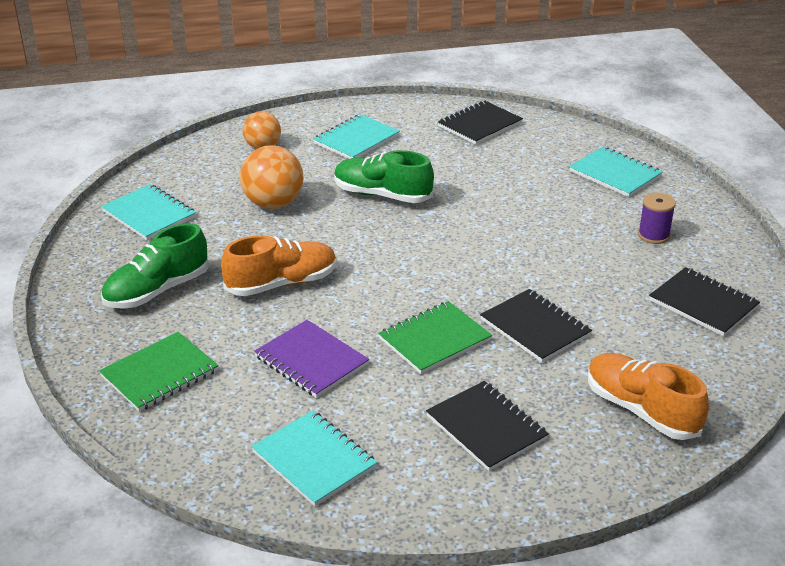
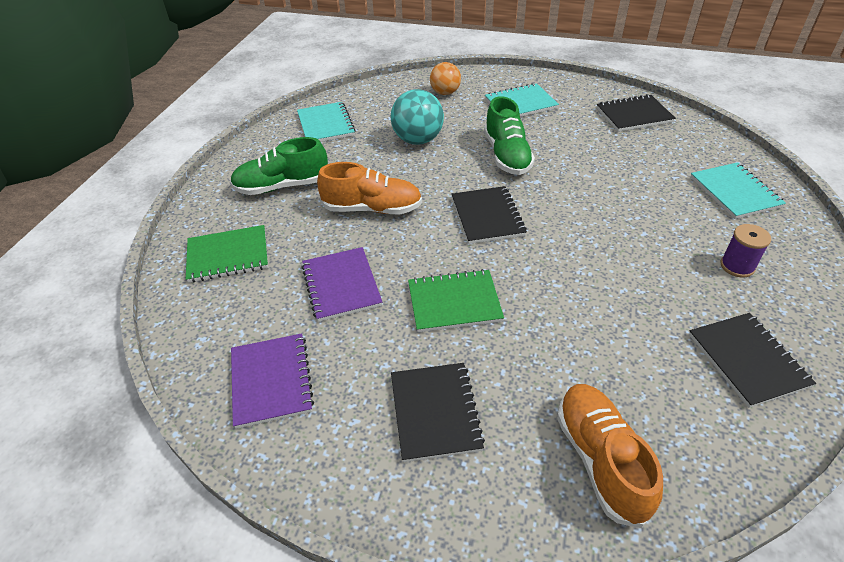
camera: 30 degrees right, 10 degrees up
(273, 204) = (418, 140): orange ball -> turquoise ball
(314, 460) = (271, 381): turquoise notebook -> purple notebook
(382, 195) = (507, 155): green shoe -> green shoe turned 150 degrees counterclockwise
(535, 328) = (553, 324): black notebook -> black notebook (487, 216)

